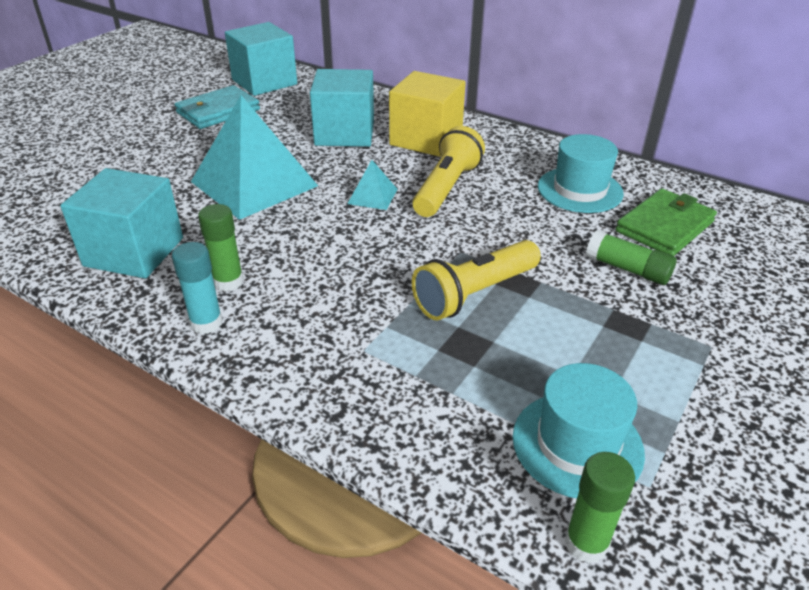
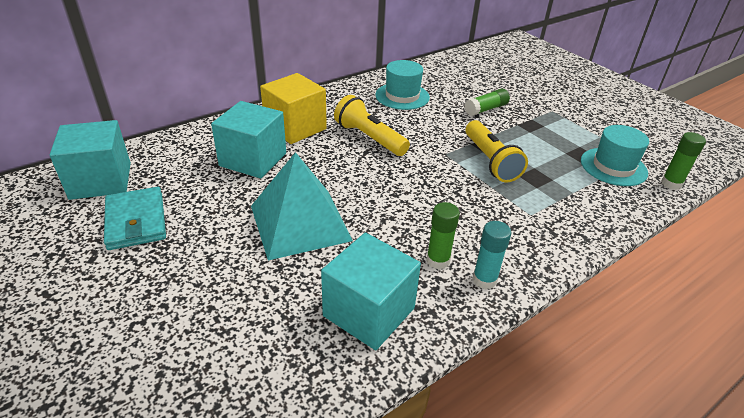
camera: 70 degrees left, 0 degrees up
(372, 196) = (359, 170): turquoise pyramid -> none
(664, 226) = (453, 86): green wallet -> none

